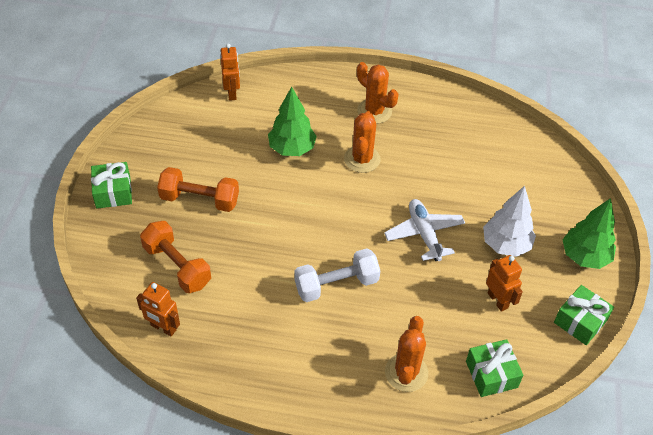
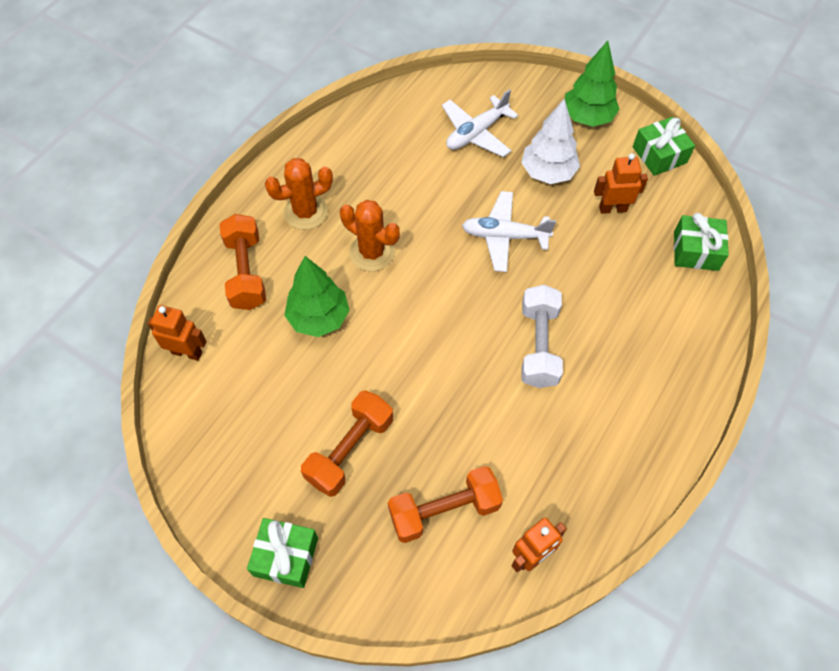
camera: 65 degrees left, 10 degrees up
(307, 98) = (246, 272): none -> orange dumbbell
(406, 372) = (672, 323): orange cactus -> none
(513, 186) = (476, 133): none -> white plane

